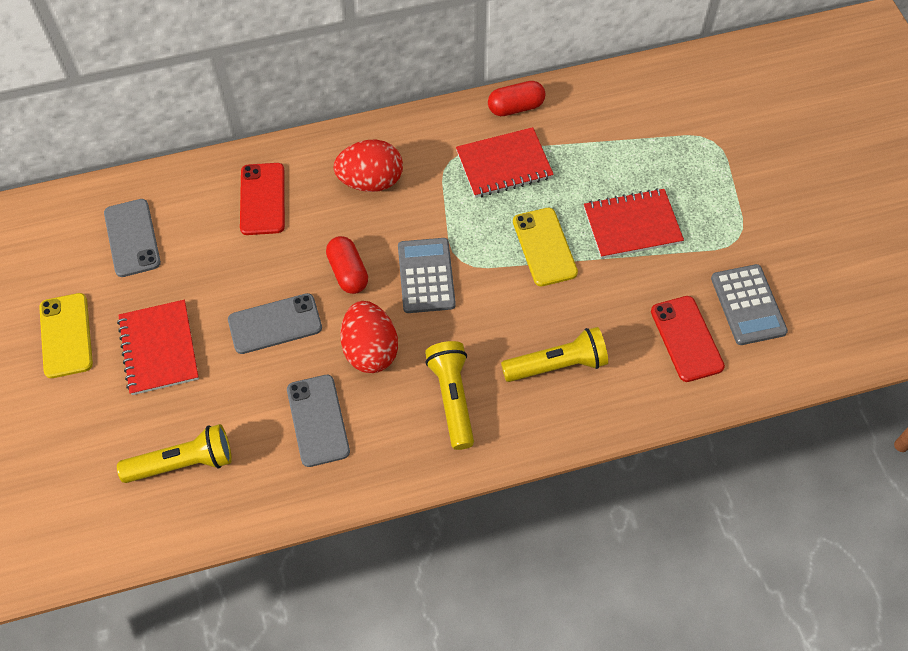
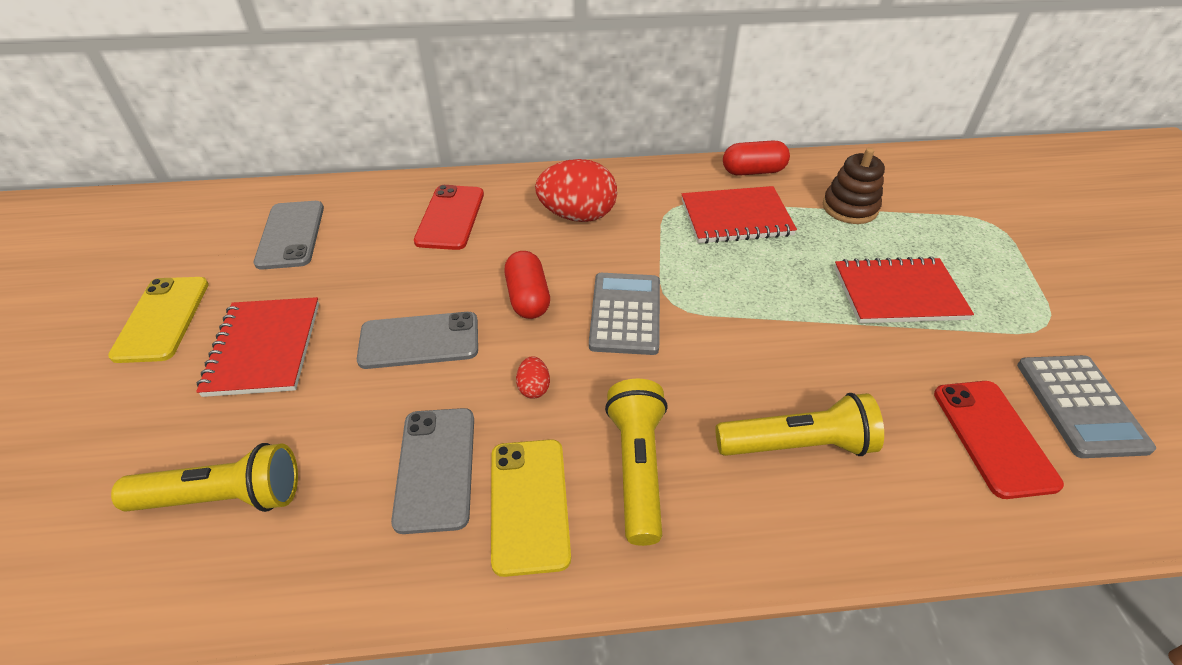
camera: 10 degrees right, 15 degrees down
(370, 350) = (534, 388): red egg -> red egg, size x0.43
(544, 247) = (782, 302): yellow phone -> yellow phone (529, 504)
(598, 139) = (850, 208): none -> brown stacking toy

